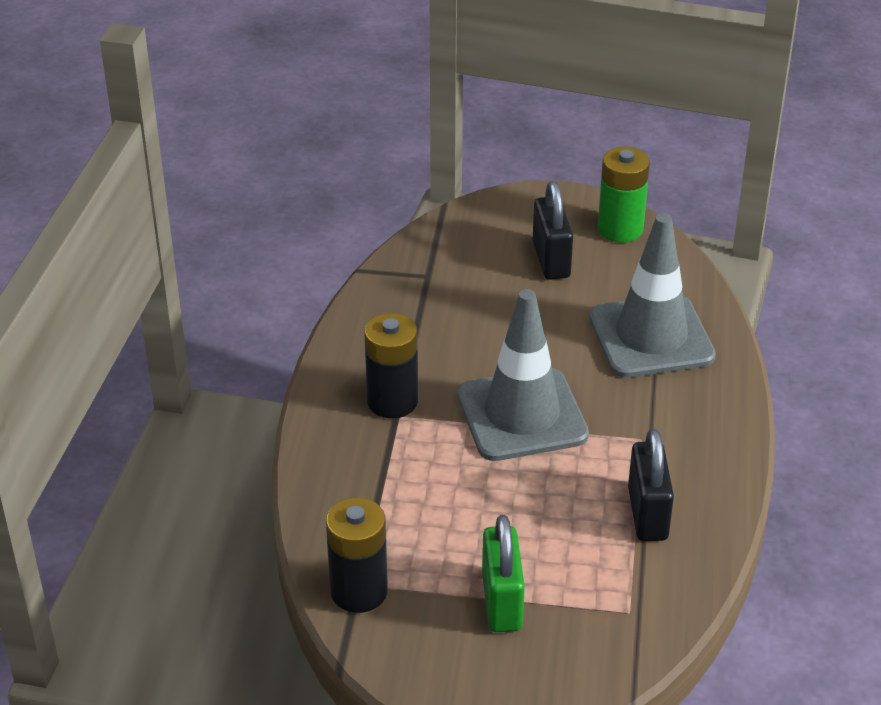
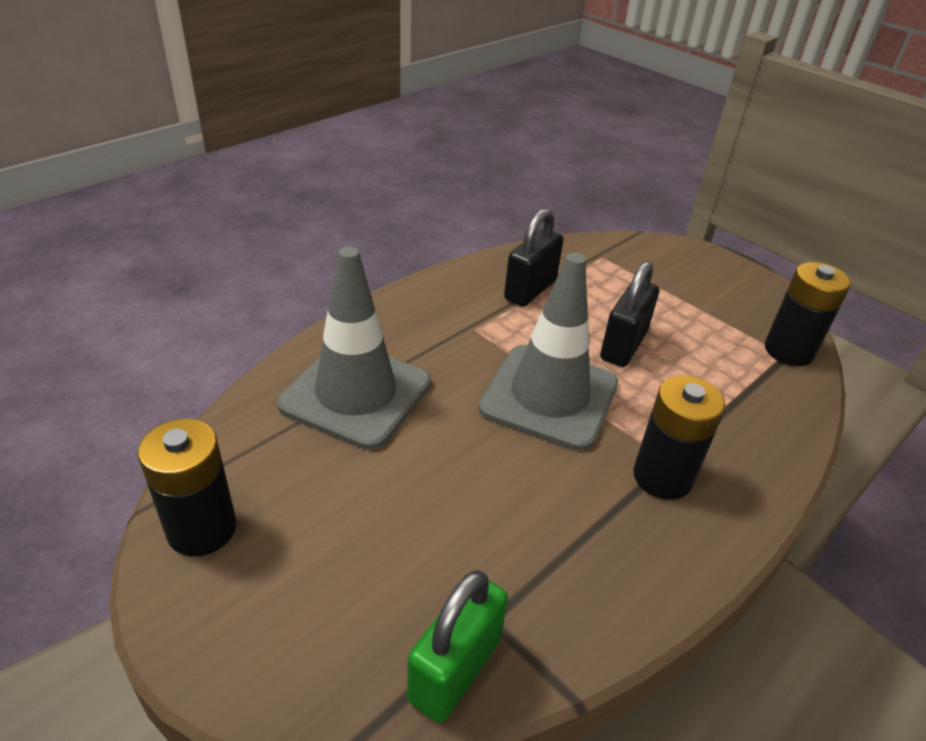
camera: 145 degrees left, 0 degrees up
(501, 602) = (683, 298): green padlock -> green padlock (455, 669)
(551, 260) = (329, 539): black padlock -> black padlock (623, 346)
(620, 229) = (202, 529): green battery -> black battery

